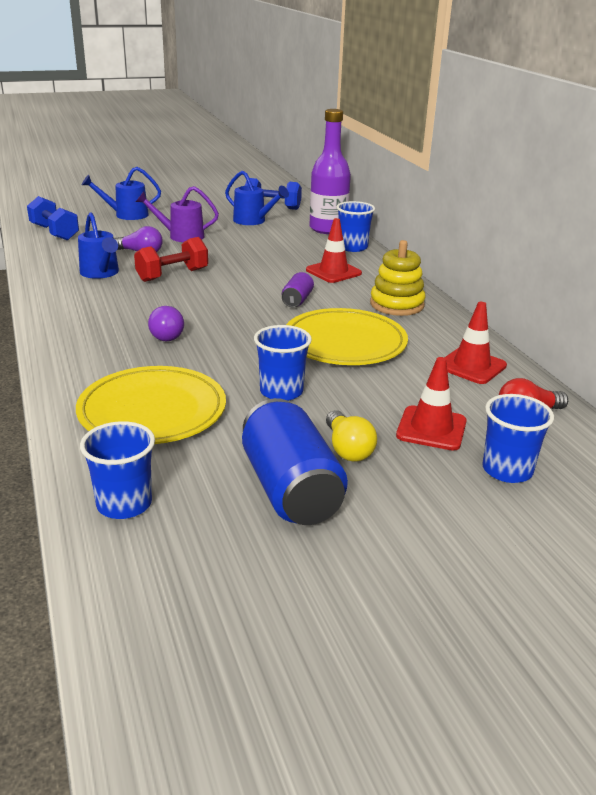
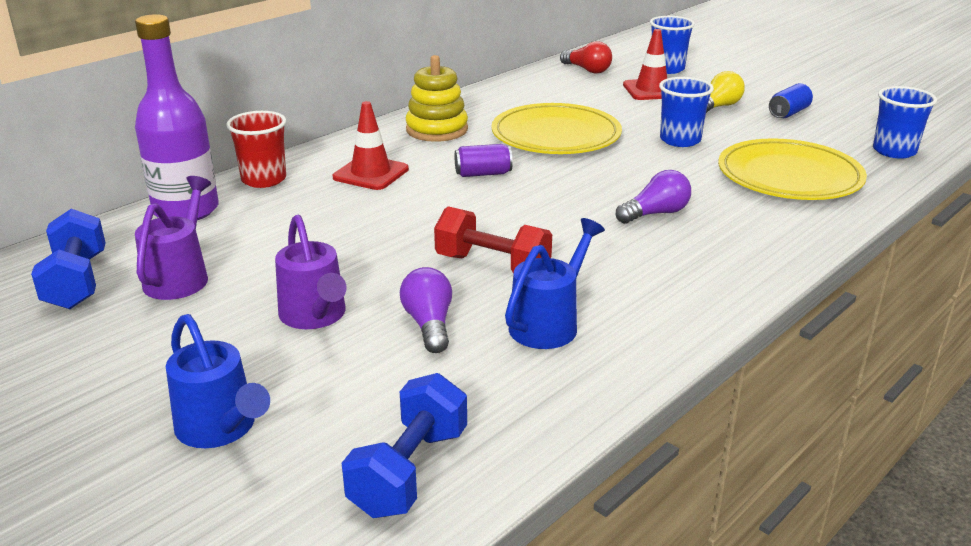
camera: 115 degrees left, 0 degrees up
(253, 221) = (180, 276): blue watering can -> purple watering can
(290, 489) = (788, 113): blue can -> blue can, size x0.49
(353, 247) = (264, 179): blue cup -> red cup
(471, 366) = (535, 90): red traffic cone -> none

